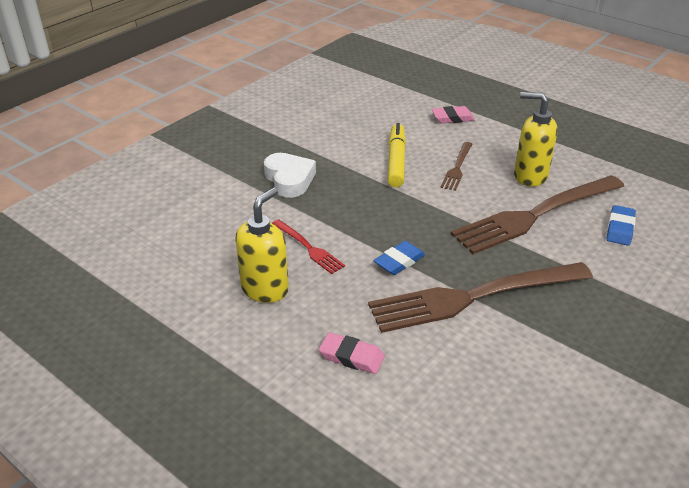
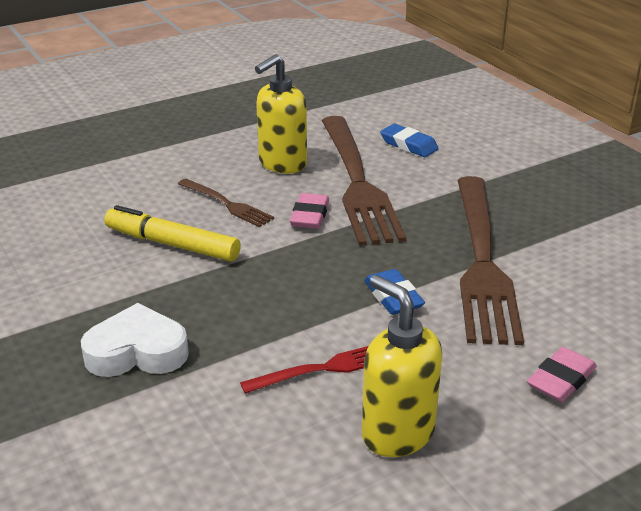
camera: 70 degrees left, 5 degrees down
(452, 118) = (111, 177): pink eraser -> pink eraser (309, 215)

